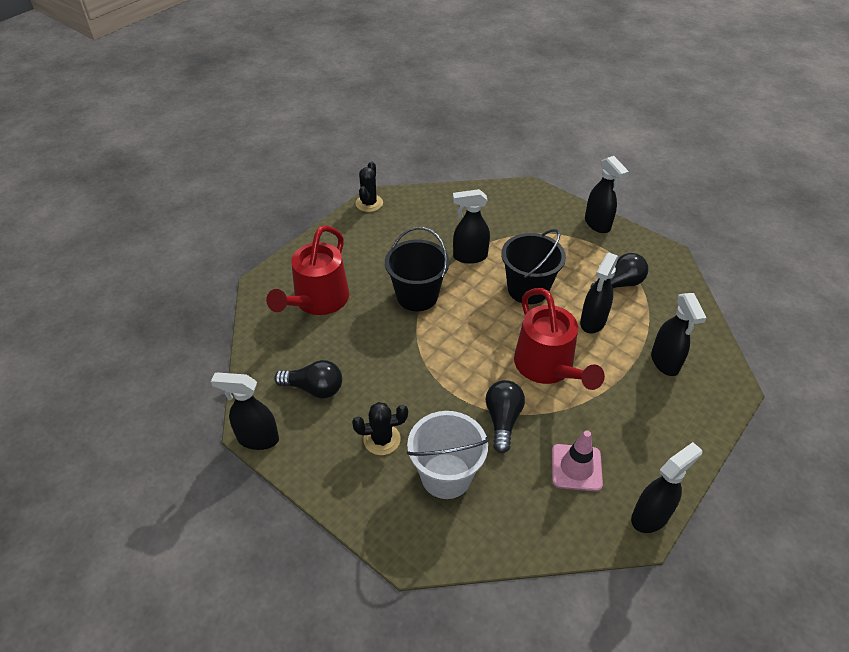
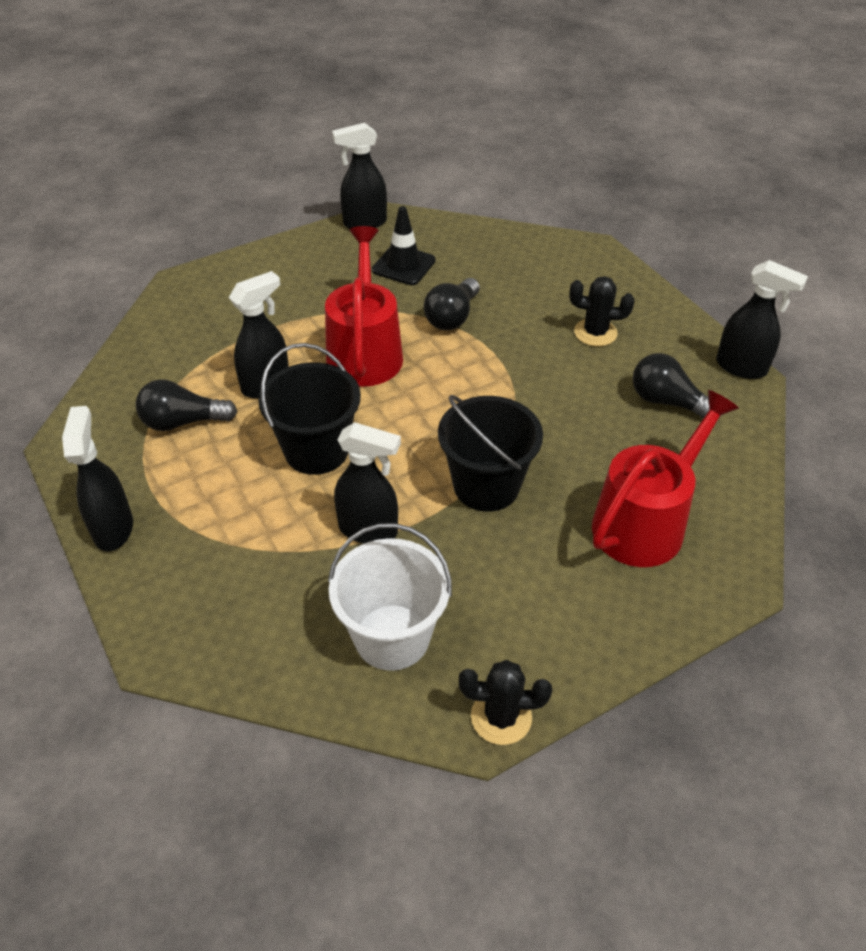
camera: 160 degrees left, 0 degrees up
(369, 203) = (501, 717): black cactus -> black cactus turned 60 degrees clockwise
(446, 476) = (537, 289): white bucket -> white bucket (392, 637)
(576, 467) = (403, 265): pink traffic cone -> black traffic cone
(665, 362) = (225, 322): black spray bottle -> none

